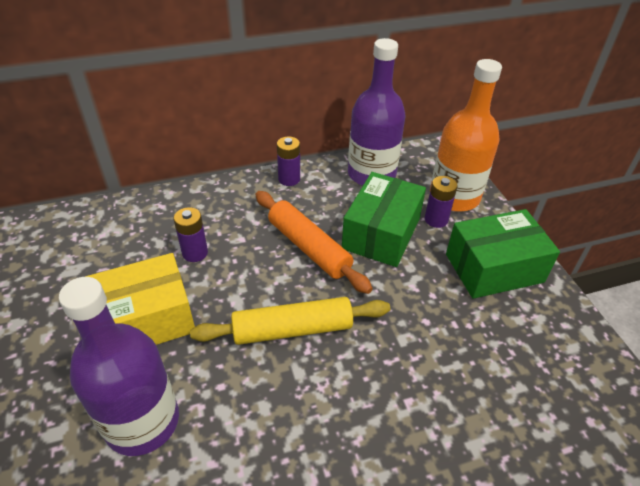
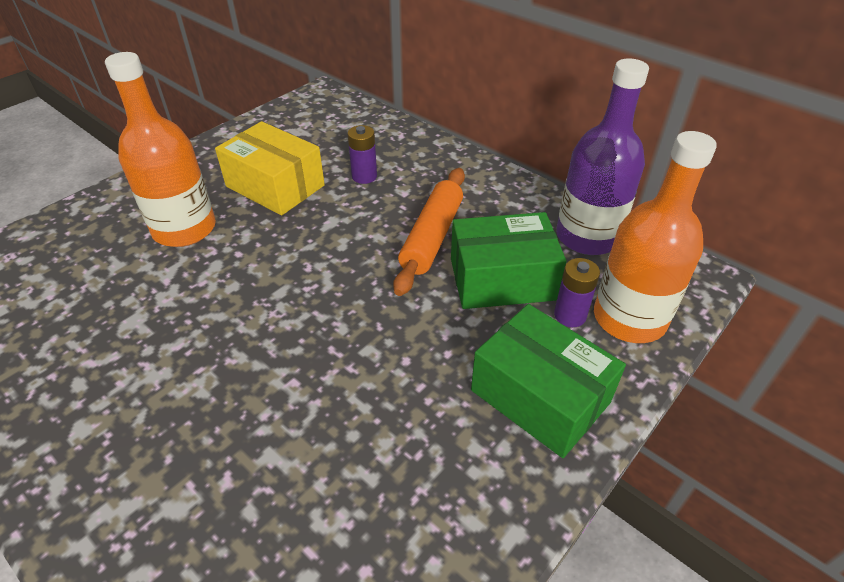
camera: 60 degrees right, 0 degrees up
(142, 421) = (184, 229): purple bottle -> orange bottle
(289, 179) = (512, 186): purple battery -> none
(292, 329) = (324, 268): yellow rolling pin -> none

